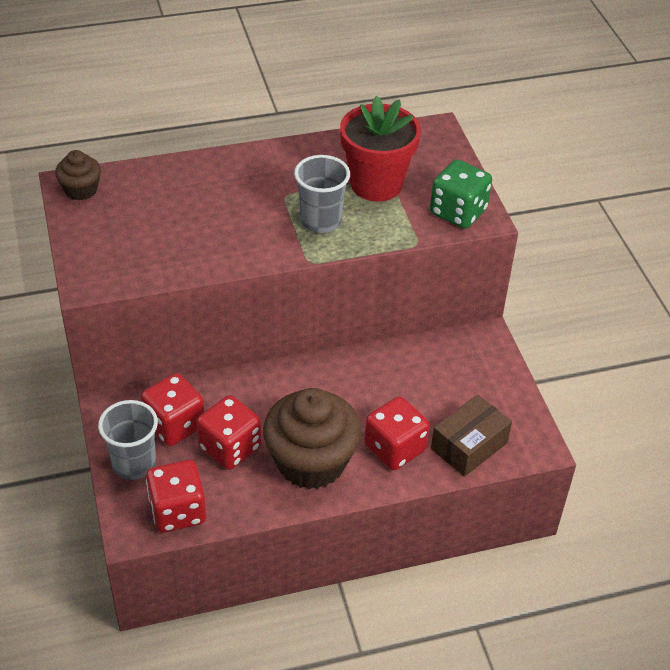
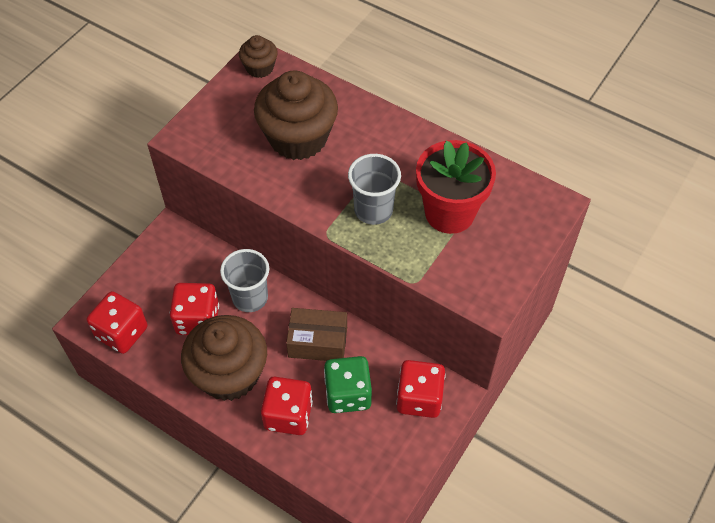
camera: 50 degrees right, 10 degrees up
(134, 463) = (137, 280): grey cup -> grey cup (250, 298)
(174, 425) = (187, 275): red dice -> red dice (419, 398)
(190, 215) = (298, 138): none -> brown cupcake
(458, 212) = (478, 283): green dice -> green dice (348, 394)
(469, 445) = (336, 460): brown box -> brown box (318, 342)

